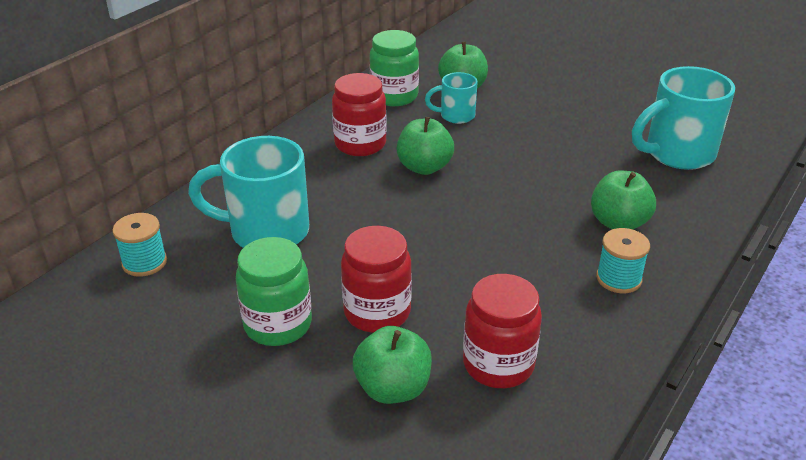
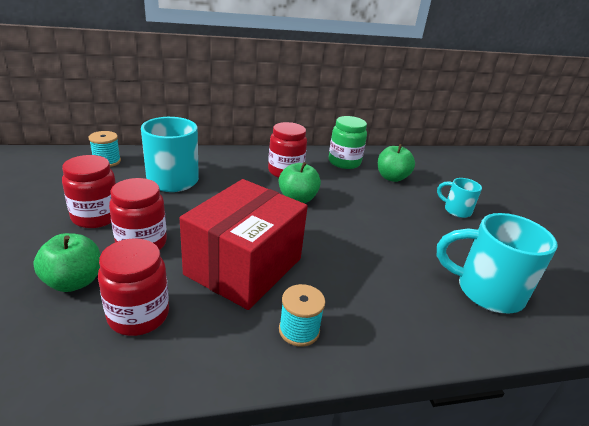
camera: 40 degrees right, 5 degrees down
(278, 324) = (96, 217): green jar -> red jar
(455, 116) = (362, 187): turquoise mug -> turquoise mug (456, 210)
(498, 263) = (244, 266): none -> red box
(618, 223) = (362, 300): green apple -> none

